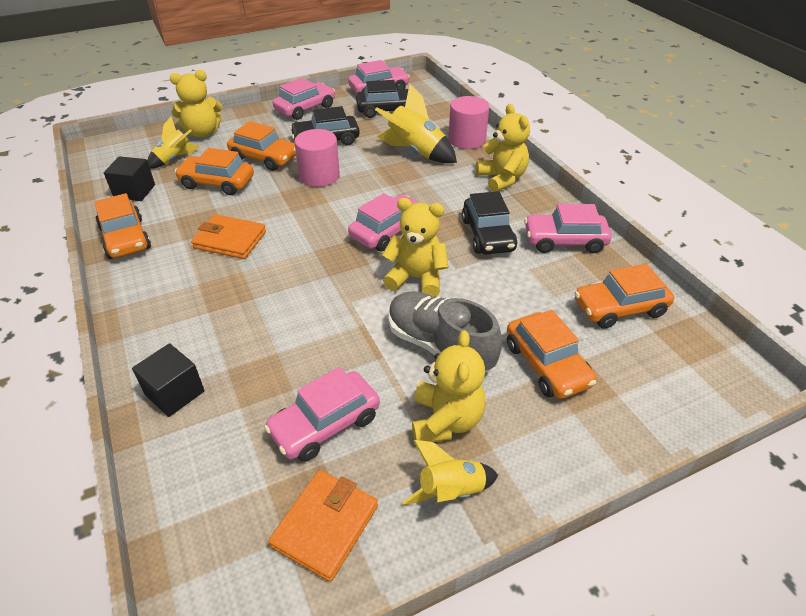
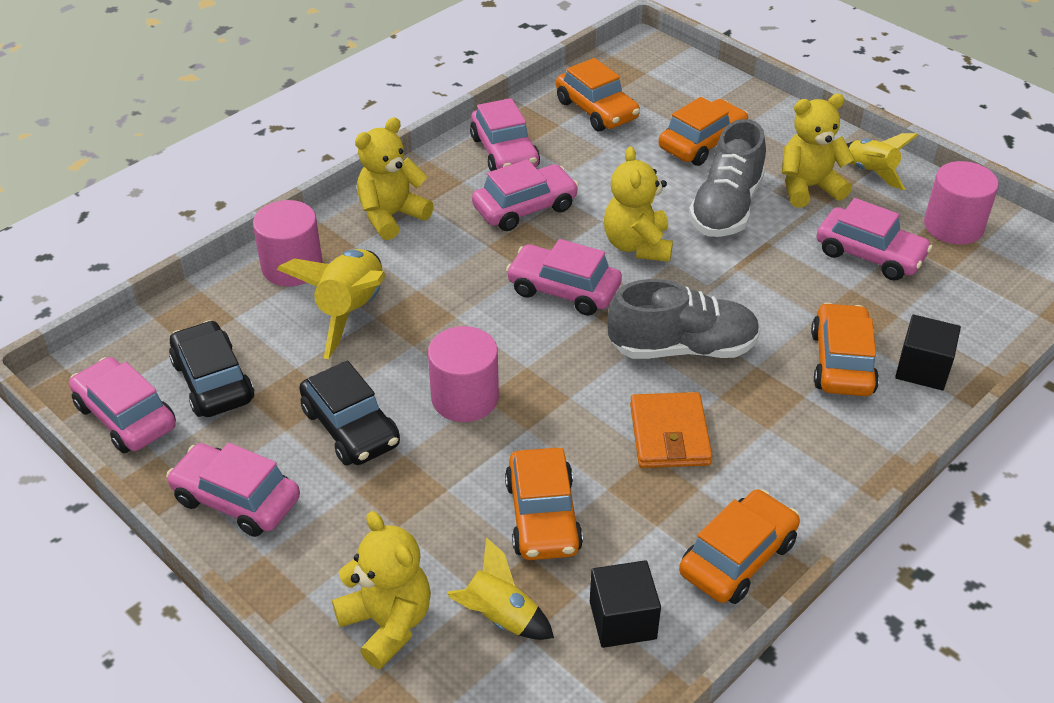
camera: 110 degrees left, 0 degrees up
(264, 158) = (440, 487): orange car -> orange car (841, 362)
(296, 268) = (682, 348): none -> grey shoe
(325, 526) = (953, 226): orange wallet -> pink cylinder
(487, 235) = (525, 208): black car -> pink car

